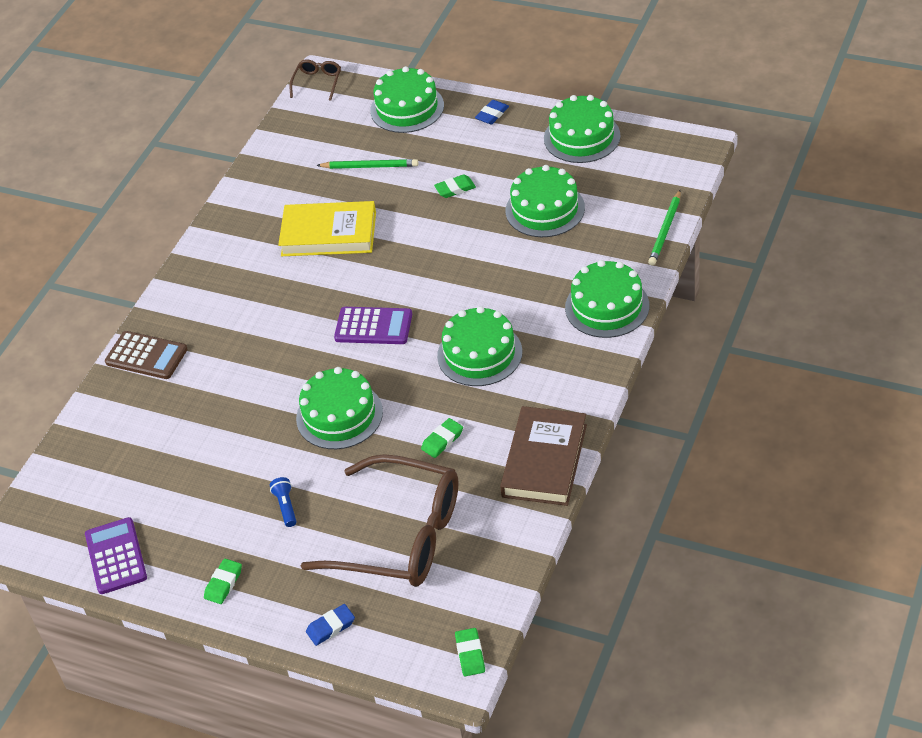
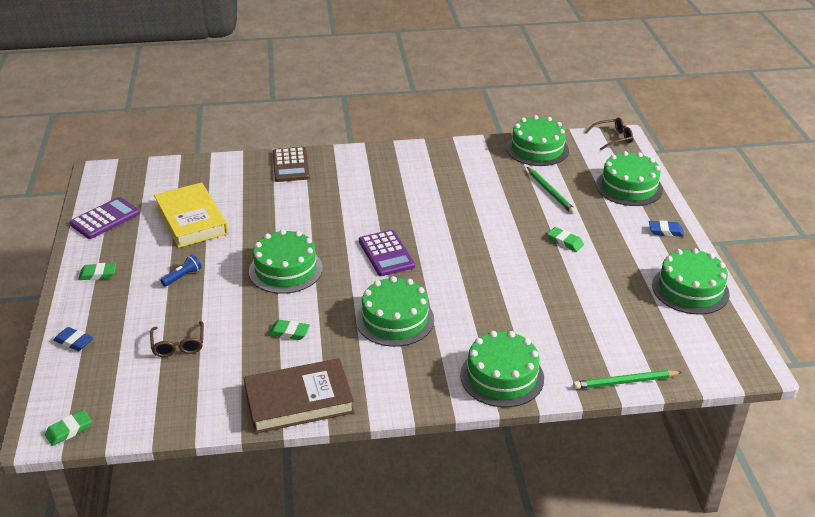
camera: 55 degrees right, 10 degrees down
(329, 234) = (464, 198): yellow book -> yellow book (191, 219)
(399, 536) = (178, 345): brown glasses -> brown glasses, size x0.42
(545, 209) = (585, 298): green cake -> green cake (537, 149)

